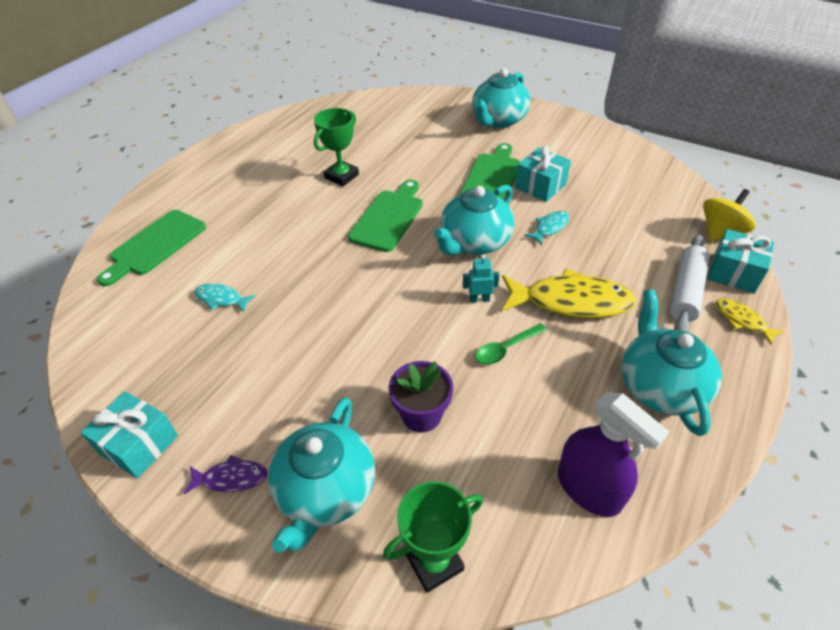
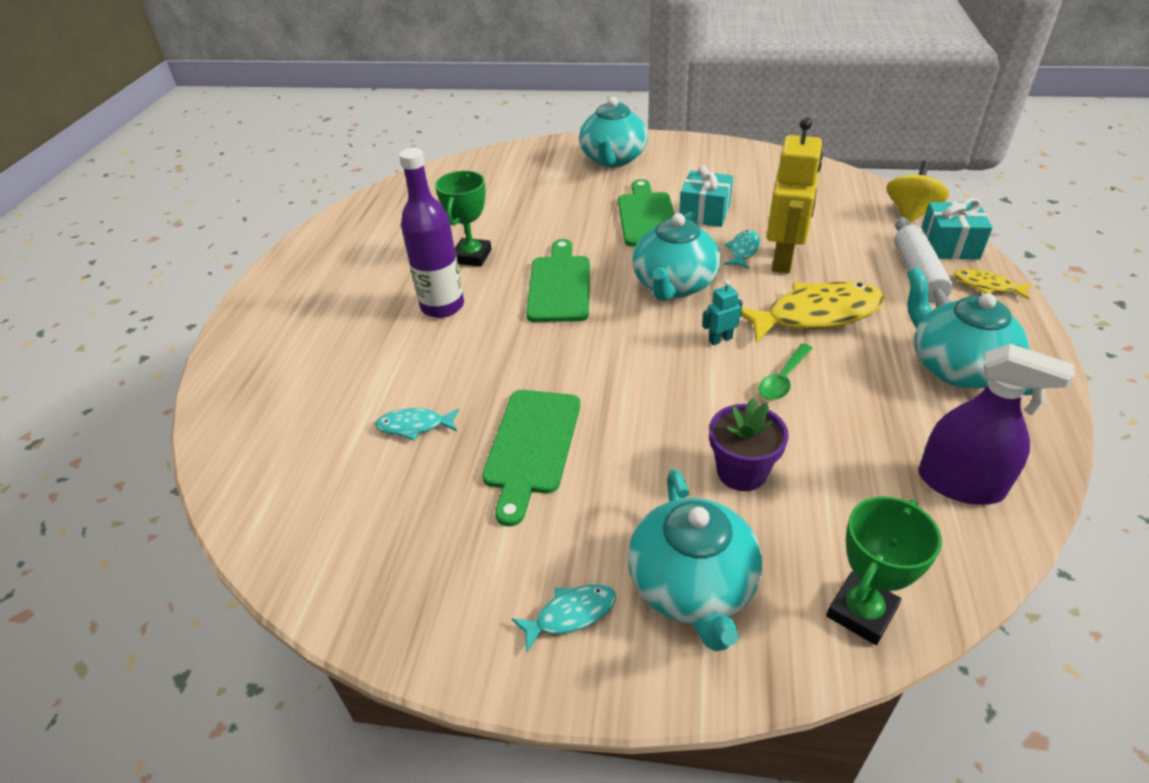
camera: 20 degrees left, 5 degrees down
(139, 445) = (424, 621): turquoise gift -> none
(155, 245) = (280, 391): green cutting board -> green cutting board (531, 446)
(231, 478) = (570, 614): purple fish -> turquoise fish
(296, 211) = (442, 306): none -> purple bottle
(577, 245) = (783, 260): none -> yellow robot

